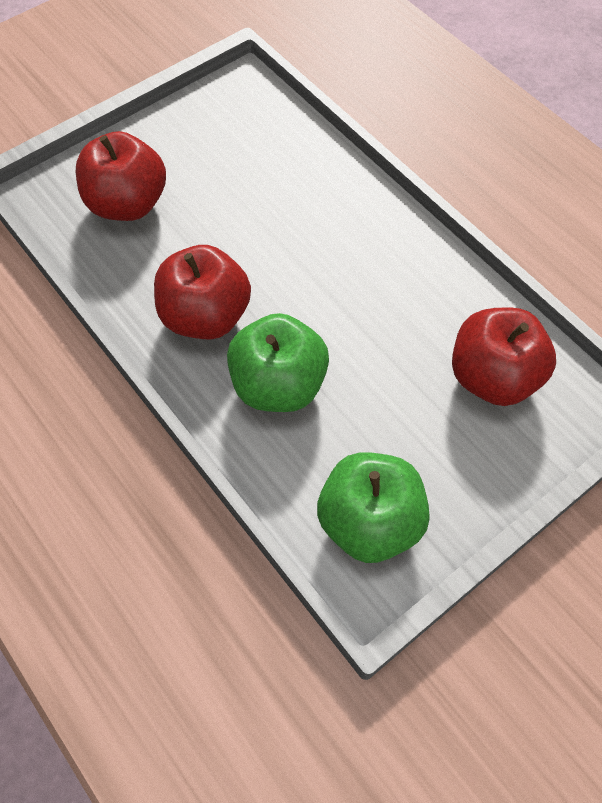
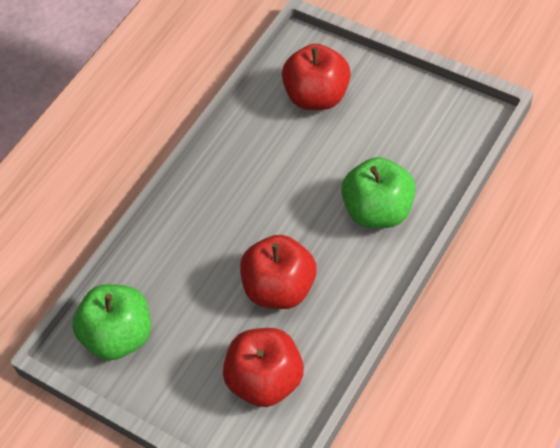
camera: 75 degrees right, 5 degrees down
(205, 316) = (241, 182): red apple -> red apple (279, 288)
(278, 385) = (203, 246): green apple -> green apple (378, 211)

